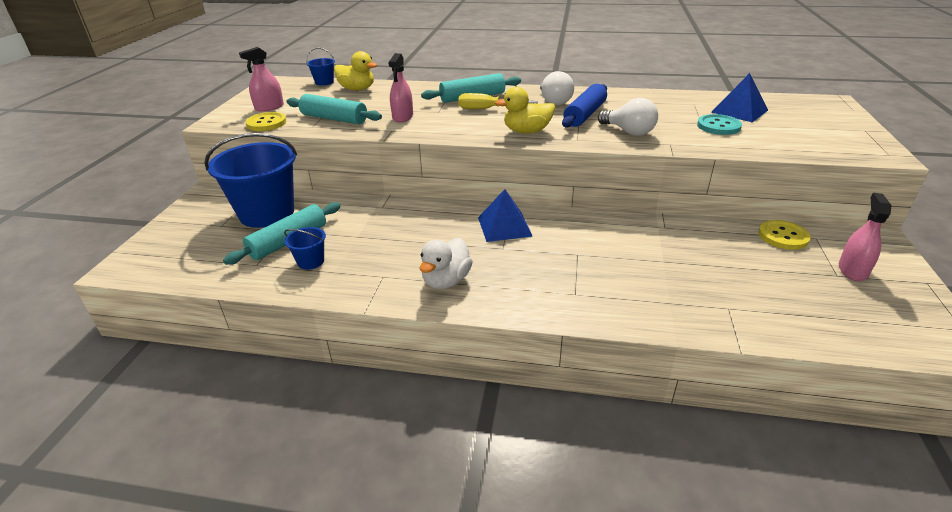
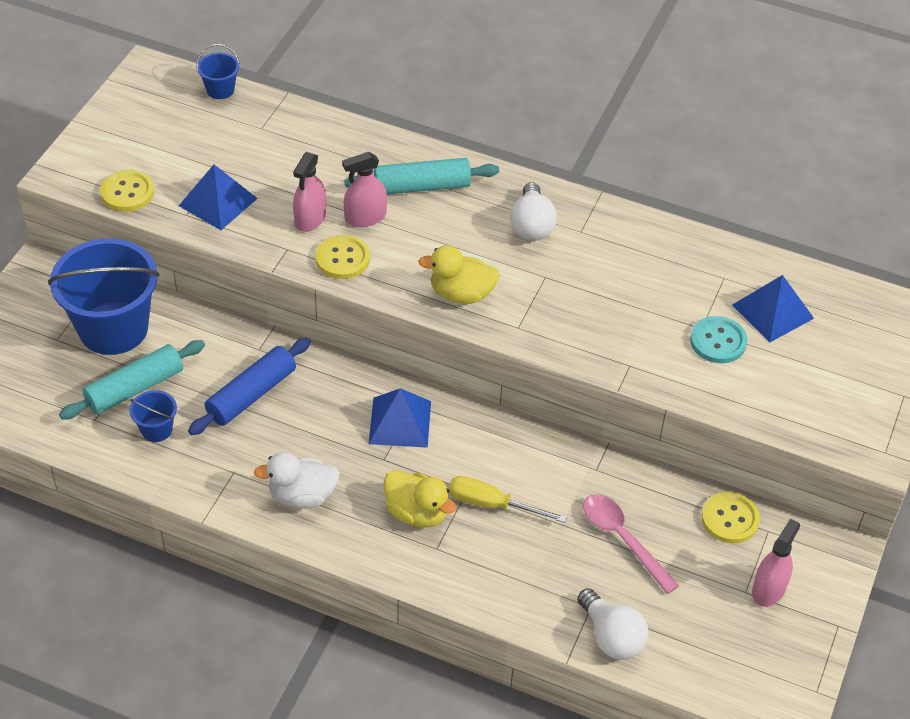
camera: 10 degrees right, 15 degrees up
(269, 107) = (134, 149): pink spray bottle -> pink spray bottle (365, 217)
(334, 119) = (218, 202): turquoise rolling pin -> blue pyramid
(357, 89) = (264, 123): yellow duck -> yellow duck (417, 513)
(433, 129) = (342, 258): none -> yellow button
(446, 281) = (302, 496): white duck -> white duck turned 45 degrees clockwise
(487, 109) = (431, 224): yellow screwdriver -> yellow screwdriver (492, 504)
(585, 115) = (557, 271): blue rolling pin -> blue rolling pin (251, 394)
(628, 132) = (592, 326): white light bulb -> white light bulb (611, 637)
(717, 261) = (623, 539): none -> pink spoon

